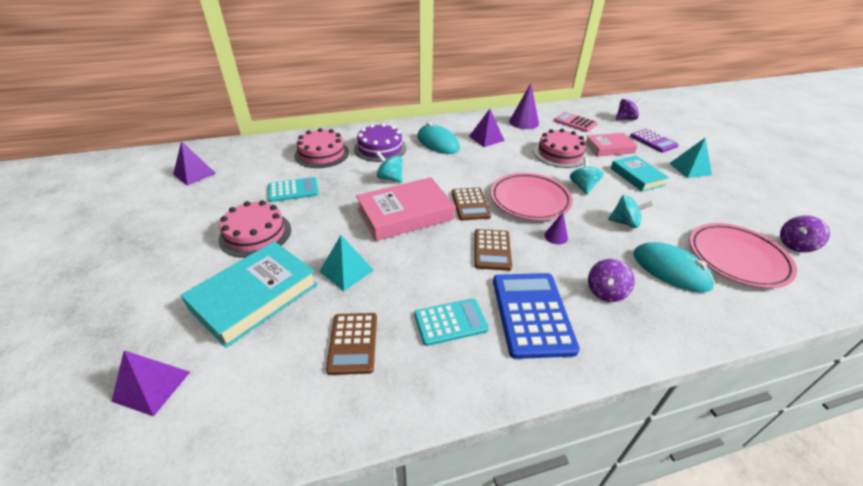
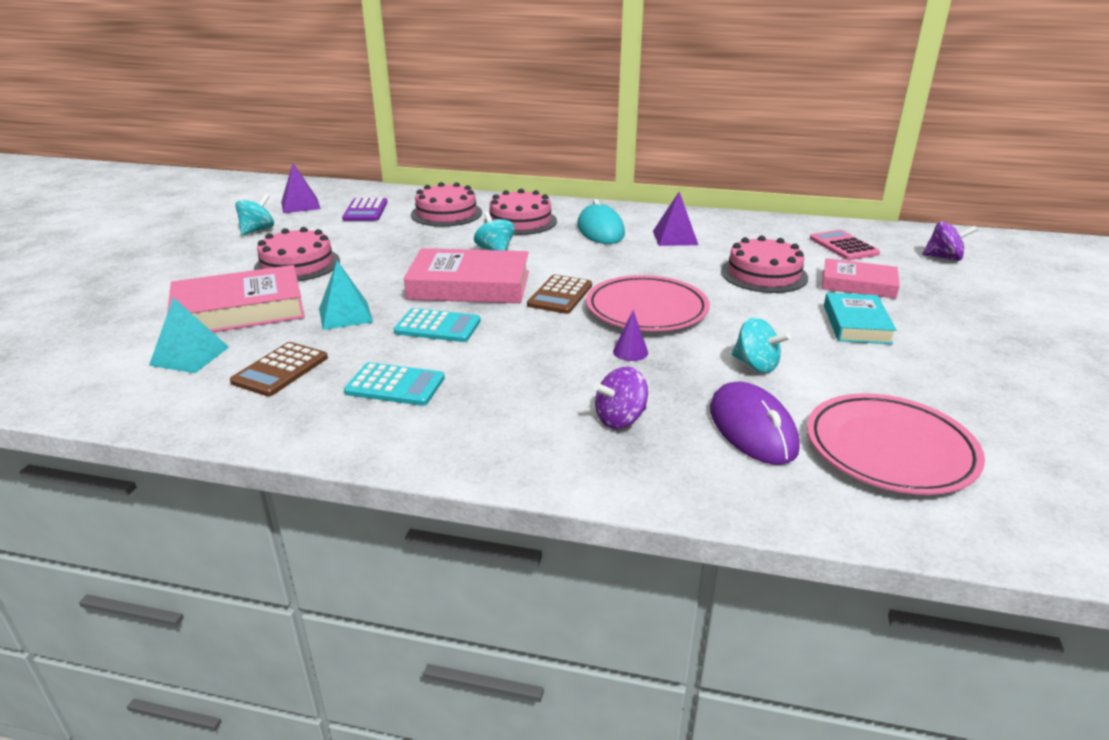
camera: 30 degrees right, 10 degrees down
(151, 386) = (93, 344): purple pyramid -> none
(255, 296) = (239, 310): turquoise book -> pink book
(293, 190) = (377, 238): turquoise calculator -> turquoise calculator (438, 326)
(380, 148) = (520, 221): purple cake -> pink cake
(492, 250) = (528, 342): brown calculator -> none
(524, 122) = (757, 231): purple cone -> none
(532, 314) = (495, 408): blue calculator -> none
(583, 187) = (747, 315): turquoise spinning top -> turquoise spinning top (257, 230)
(653, 141) = (955, 292): purple calculator -> purple calculator (365, 211)
(670, 270) = (752, 428): turquoise mouse -> purple mouse
(690, 169) = (973, 337): turquoise pyramid -> turquoise pyramid (190, 356)
(795, 245) = (1033, 468): purple spinning top -> none

